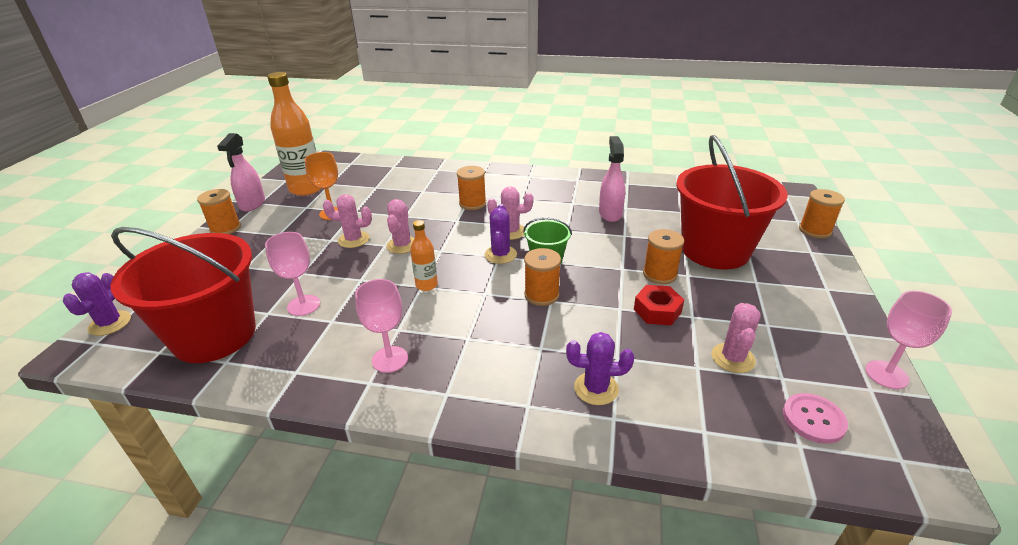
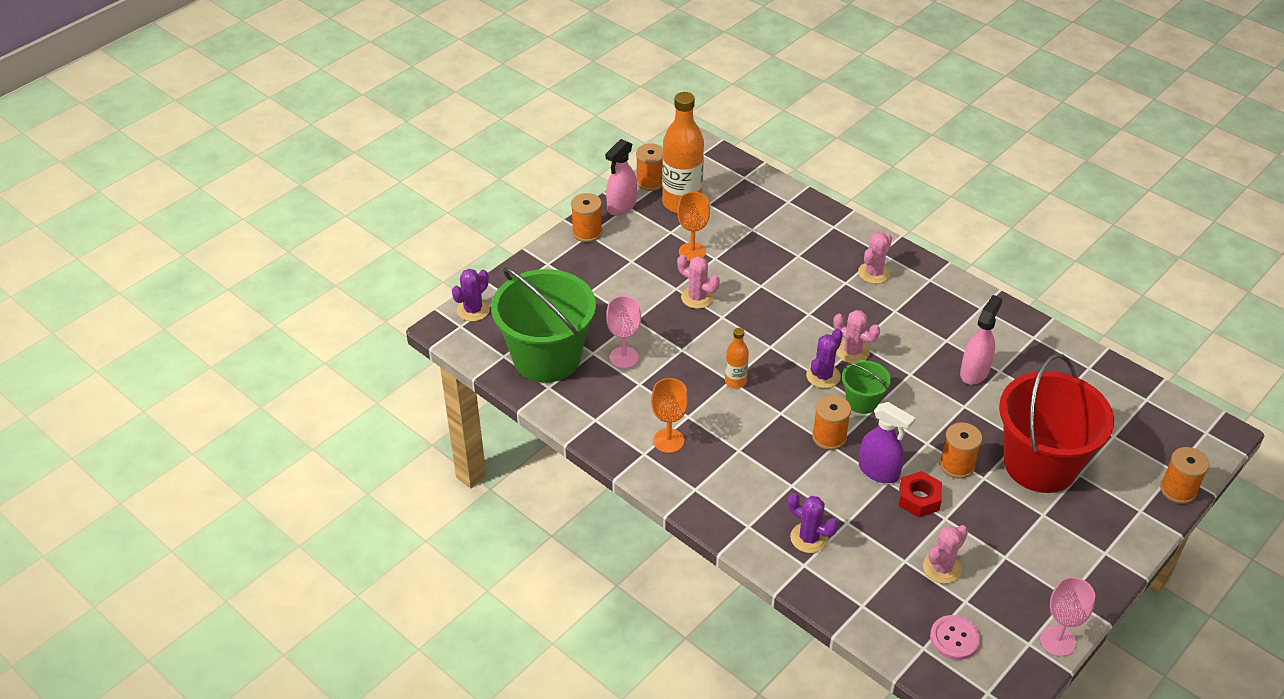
camera: 30 degrees right, 10 degrees up
(214, 335) = (547, 357): red bucket -> green bucket
(390, 359) = (668, 441): pink goblet -> orange goblet
(402, 245) = (738, 324): pink cactus -> pink cactus (874, 273)
(472, 203) = (839, 296): orange spool -> orange spool (650, 182)
(605, 304) = (879, 471): none -> purple spray bottle

